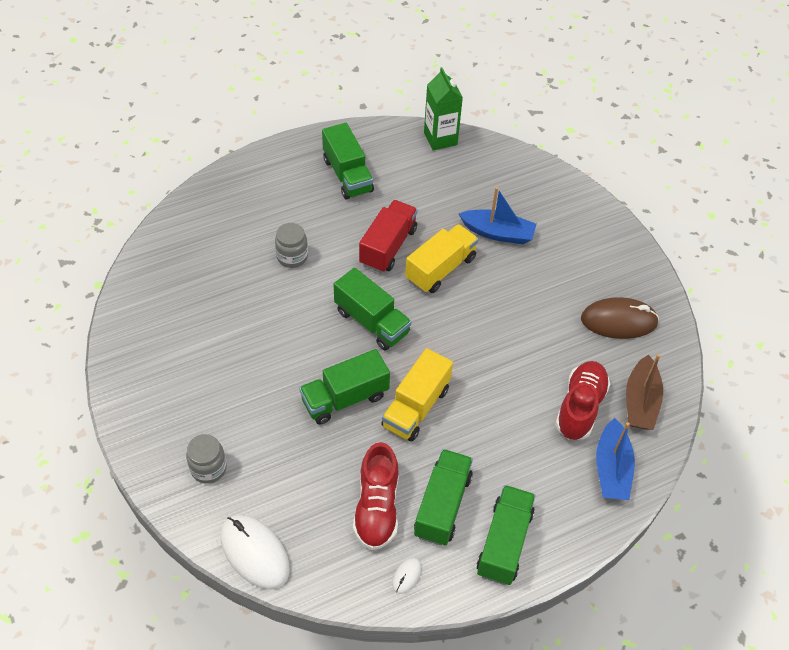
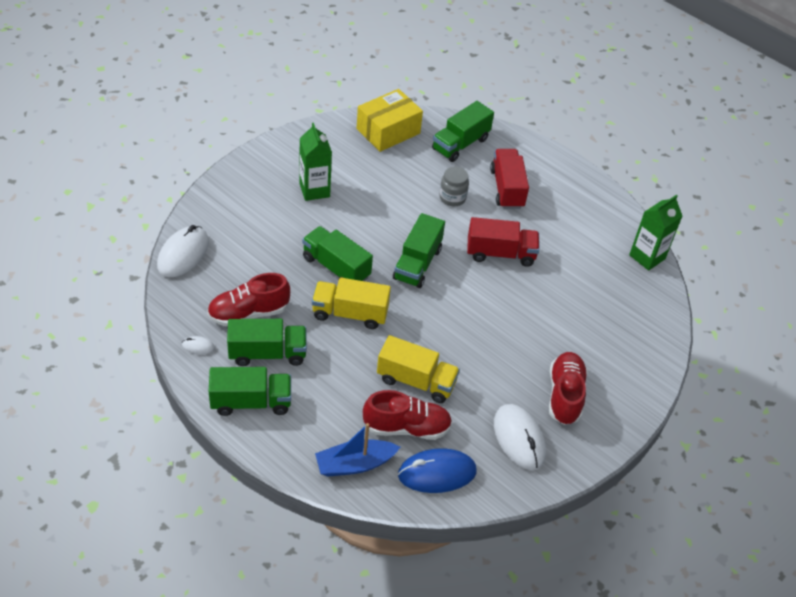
camera: 65 degrees right, 5 degrees down
(159, 277) = (388, 131): none -> yellow box
(208, 468) = (239, 209): grey jar -> none
(216, 380) = (314, 190): none -> green carton
(302, 206) = (507, 188): none -> red truck
(347, 175) = (560, 207): green truck -> green truck (460, 144)
(440, 269) = (498, 294): yellow truck -> yellow truck (416, 381)
(497, 233) = (564, 324): blue boat -> none
(580, 266) = (564, 395): none -> red shoe
(618, 321) = (519, 438): brown mouse -> white mouse
(640, 401) = (437, 473): brown boat -> blue mouse

